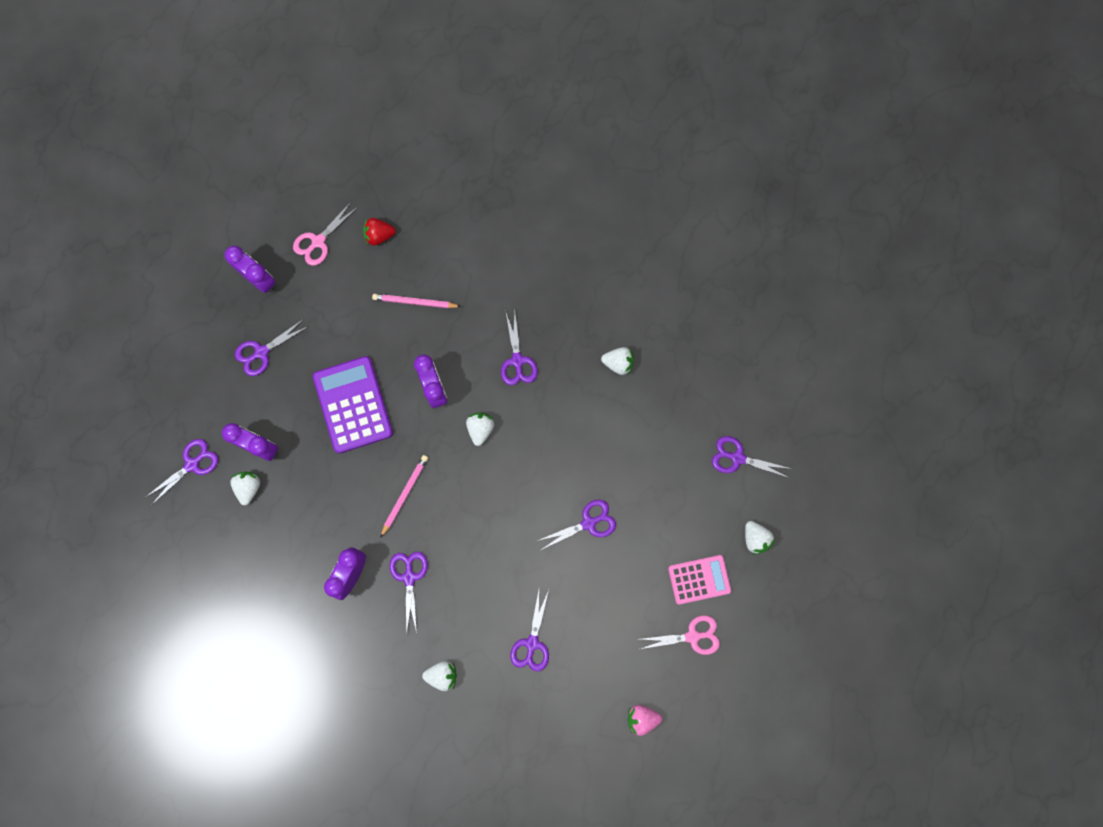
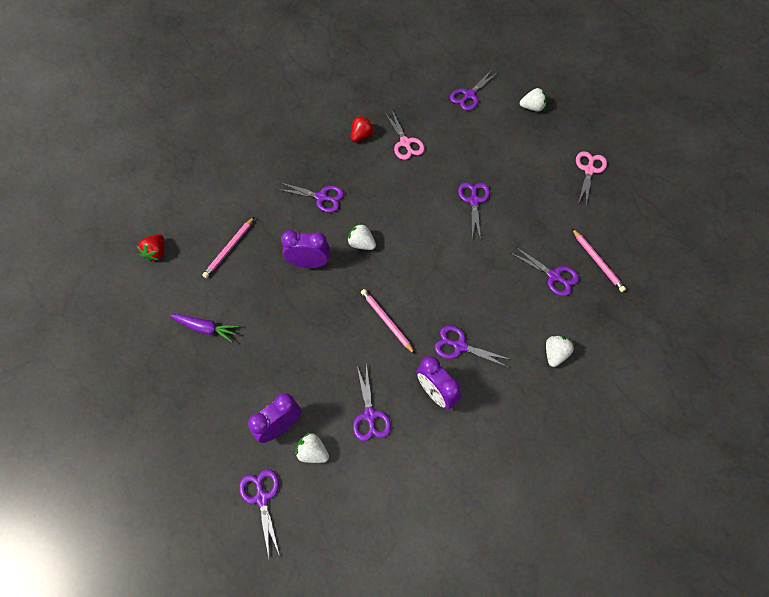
camera: 65 degrees left, 15 degrees down
(259, 279) = (127, 363): purple clock -> none
(261, 352) = (194, 388): purple scissors -> purple scissors (370, 415)
(318, 241) = (128, 301): pink scissors -> pink scissors (405, 143)
(322, 328) = (206, 328): none -> purple carrot
(353, 405) = (287, 331): purple calculator -> none
(571, 684) = (597, 261): none -> pink pencil
(618, 363) = (361, 136): white strawberry -> red strawberry
(642, 718) = (640, 225): pink strawberry -> none
(699, 579) = (548, 150): pink calculator -> none

